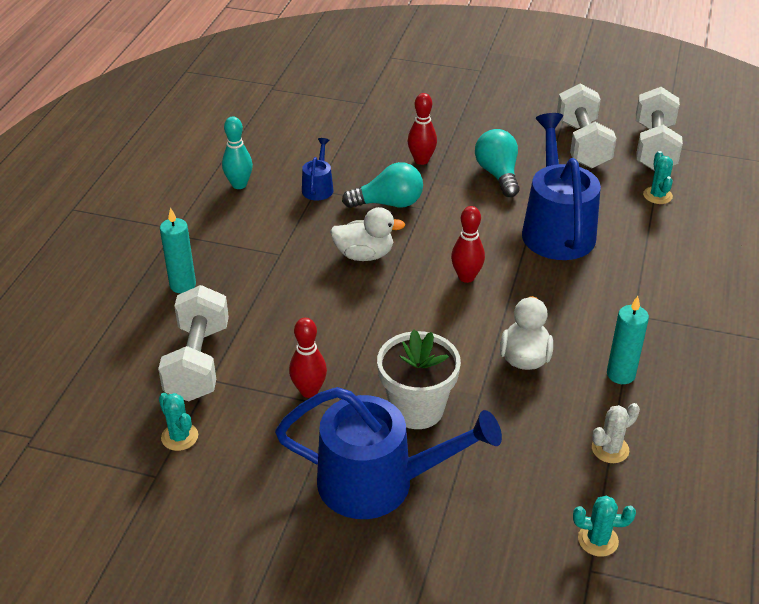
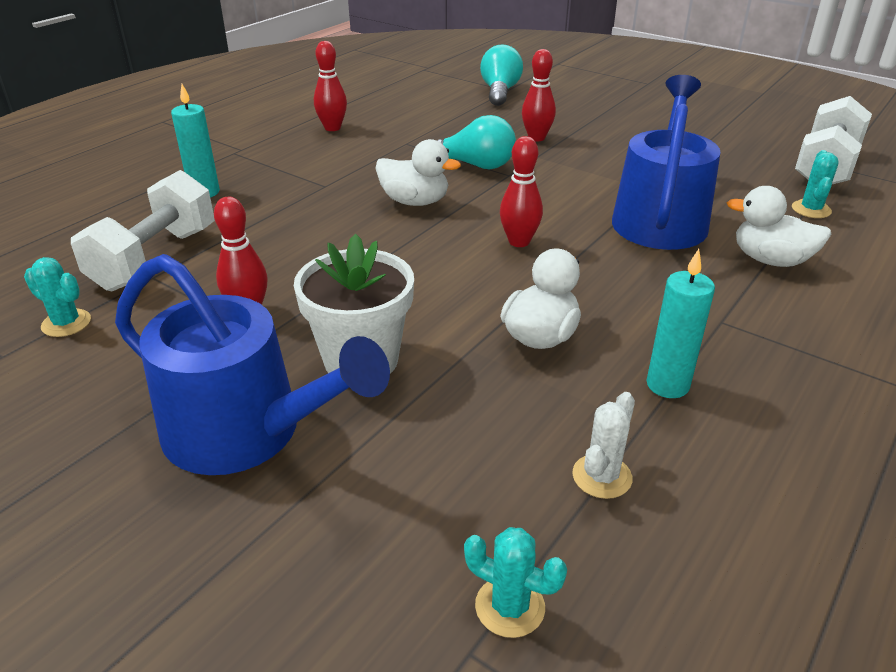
camera: 20 degrees right, 5 degrees down
(179, 437) = (66, 323): turquoise cactus -> turquoise cactus turned 45 degrees counterclockwise
(239, 185) = (332, 128): turquoise bowling pin -> red bowling pin
(318, 187) = (410, 142): blue watering can -> none
(498, 174) = (616, 161): turquoise light bulb -> turquoise light bulb (500, 92)
(582, 144) = (734, 152): white dumbbell -> none
(610, 449) = (602, 476): white cactus -> white cactus turned 45 degrees counterclockwise
(646, 252) = (770, 260): none -> white duck

